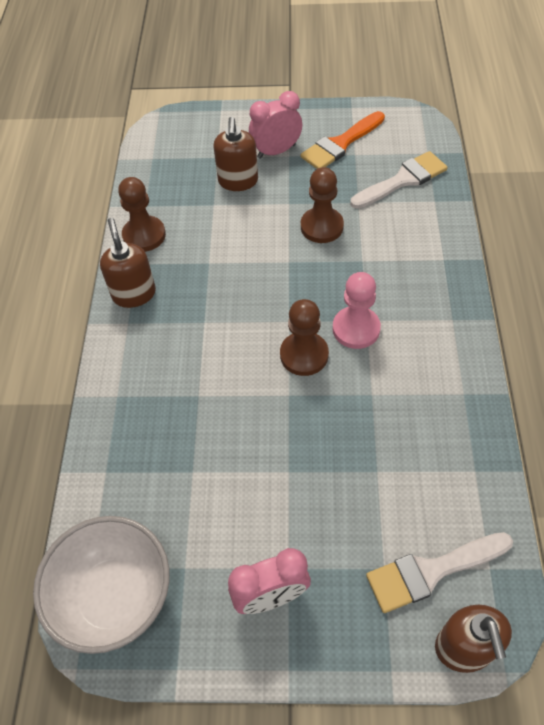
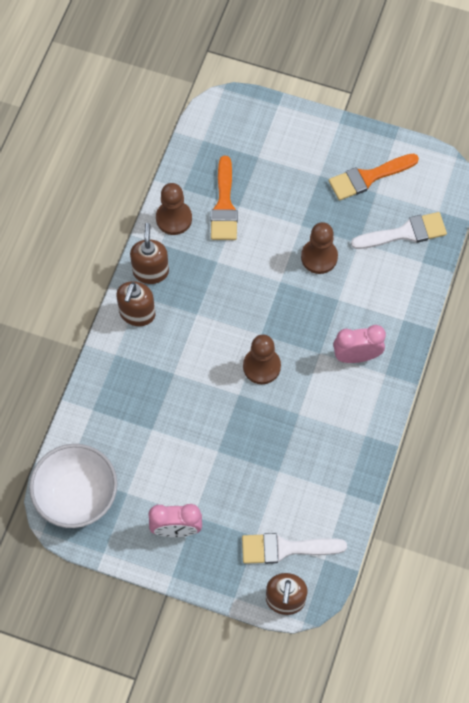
camera: 15 degrees right, 10 degrees up
(196, 208) = (224, 205): none -> orange brush
(238, 181) = (267, 189): brown soap dispenser -> brown soap dispenser (137, 314)
(276, 151) = (310, 167): pink clock -> pink clock (356, 356)
(356, 329) = (309, 358): pink pawn -> none

